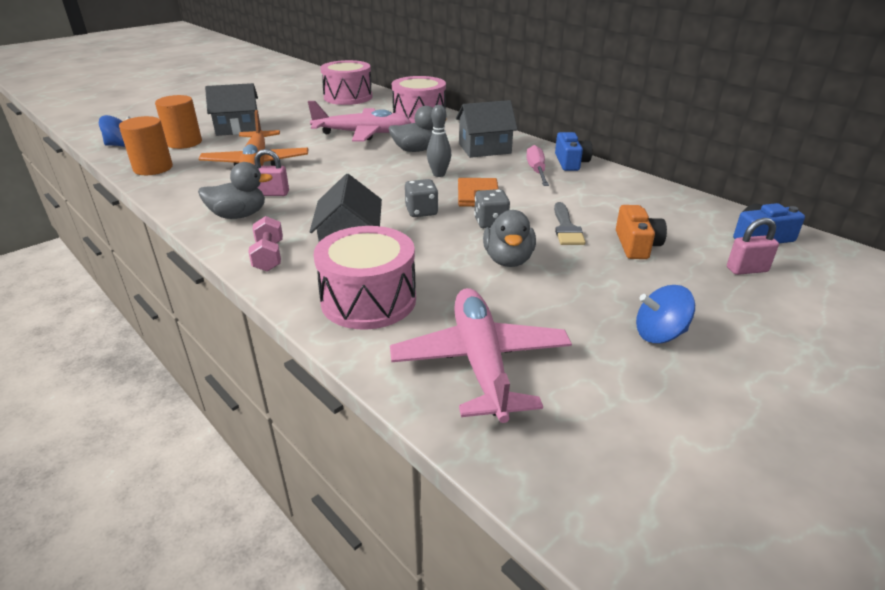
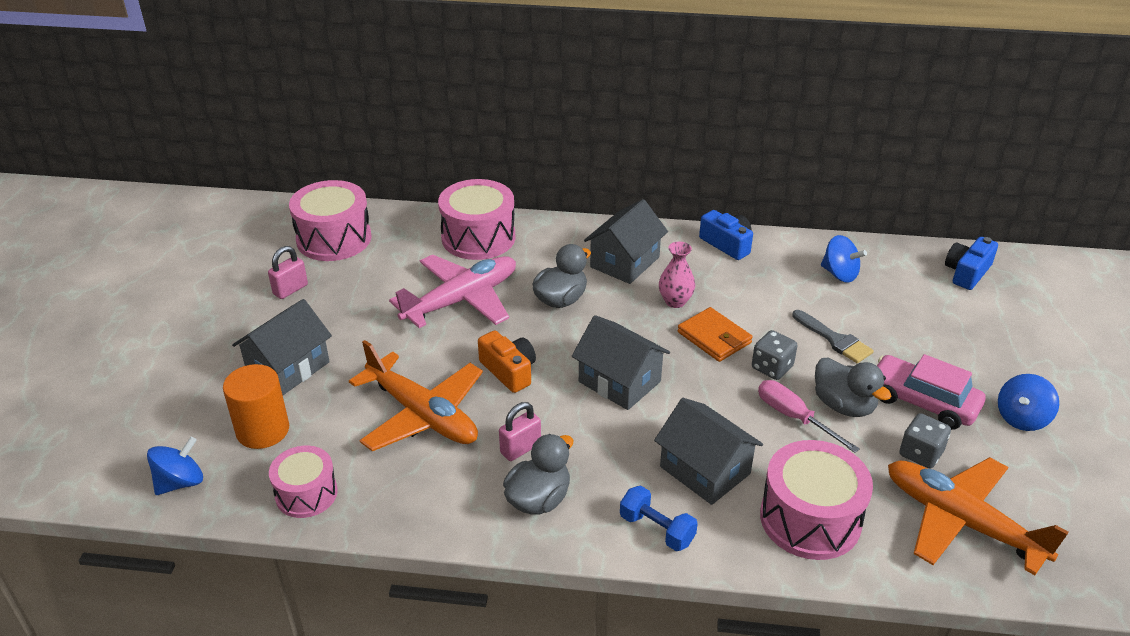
camera: 40 degrees left, 5 degrees up
(153, 168) = (306, 494): orange cylinder -> pink drum
(269, 256) = (657, 529): pink dumbbell -> blue dumbbell
(380, 191) = (619, 381): none -> grey house
(421, 211) = (697, 388): grey dice -> grey dice (920, 453)
(439, 174) = (637, 326): grey bowling pin -> none
(480, 362) = (961, 521): pink plane -> orange plane
(484, 173) = (675, 301): none -> pink vase
(536, 171) = (715, 273): pink screwdriver -> pink screwdriver (794, 417)
(578, 285) = (922, 402): none -> pink car
(634, 201) = (839, 274): none -> blue spinning top
(636, 245) = (904, 330): orange camera -> orange camera (509, 371)
(747, 270) = (996, 316): pink padlock -> pink padlock (290, 289)

